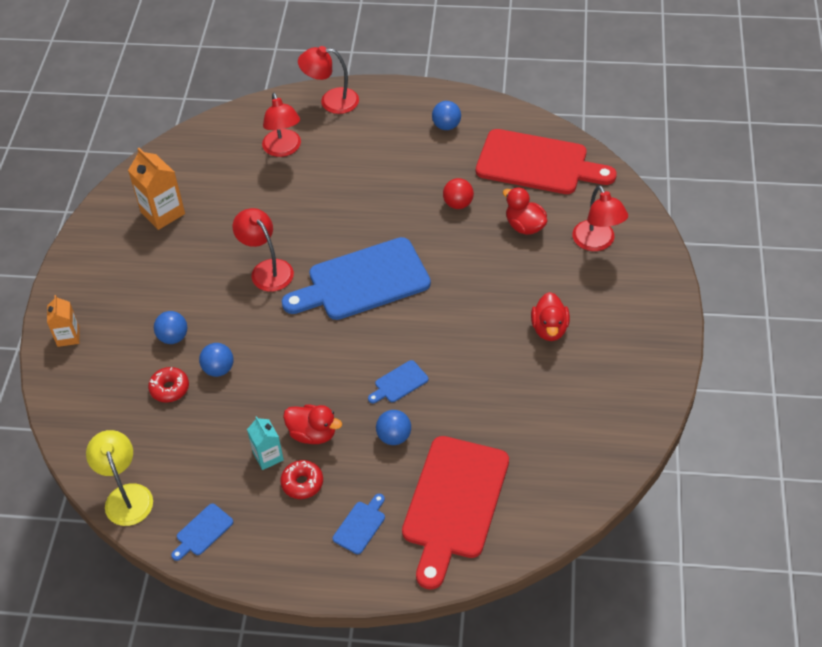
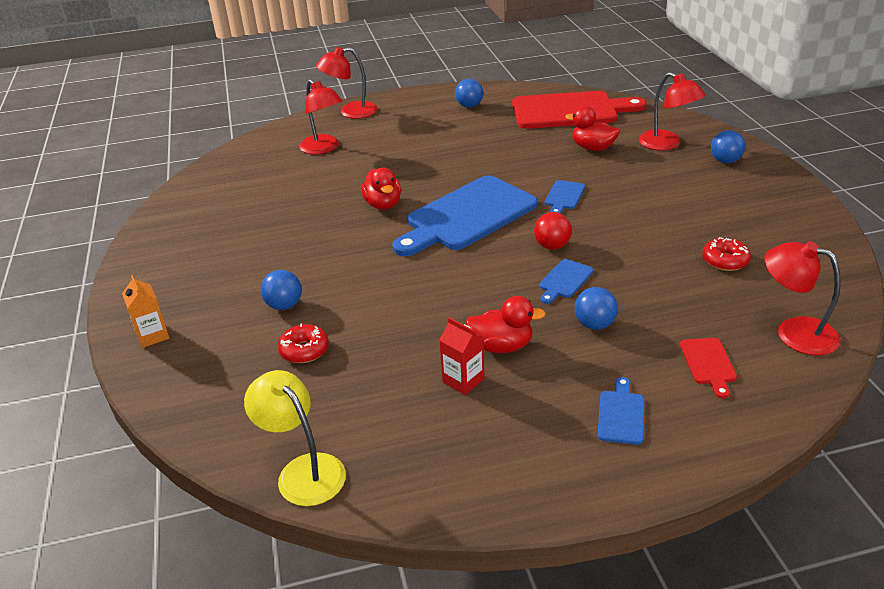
camera: 20 degrees left, 15 degrees down
(163, 213) = (220, 214): orange carton -> none
(202, 532) = (428, 479): blue cutting board -> blue cutting board (564, 196)
(219, 369) = (354, 319): blue ball -> blue ball (725, 161)
(267, 269) = (360, 230): red lamp -> red lamp (794, 332)
(268, 456) = (463, 380): turquoise carton -> red carton
(302, 483) = (522, 394): red donut -> red donut (725, 261)
(453, 503) = (708, 364): red cutting board -> red cutting board, size x0.41
(458, 204) = (519, 147): red ball -> red ball (552, 246)
(549, 329) = (678, 206): red duck -> red duck (383, 204)

